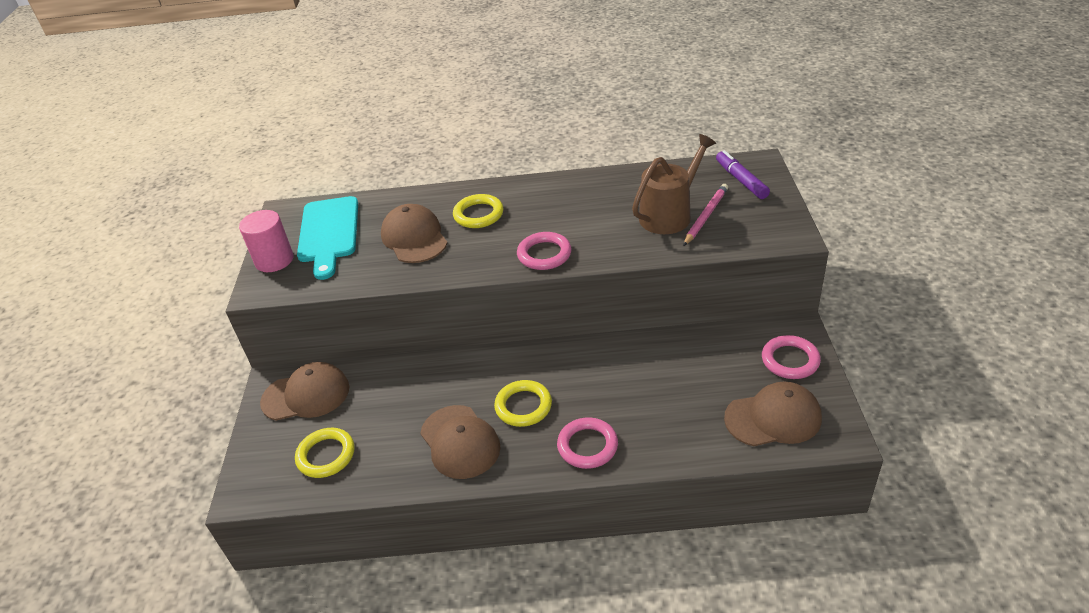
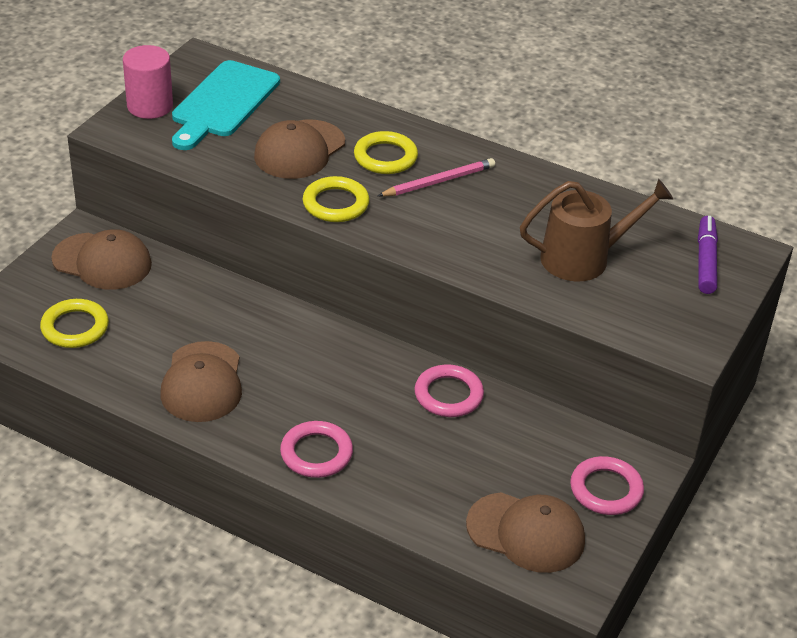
camera: 25 degrees right, 0 degrees up
(414, 238) = (299, 150): brown cap -> brown cap turned 150 degrees counterclockwise
(523, 406) = (291, 383): yellow ring -> yellow ring (335, 204)
(544, 254) = (410, 233): pink ring -> pink ring (448, 395)
(706, 216) = (620, 280): pink pencil -> pink pencil (438, 181)

